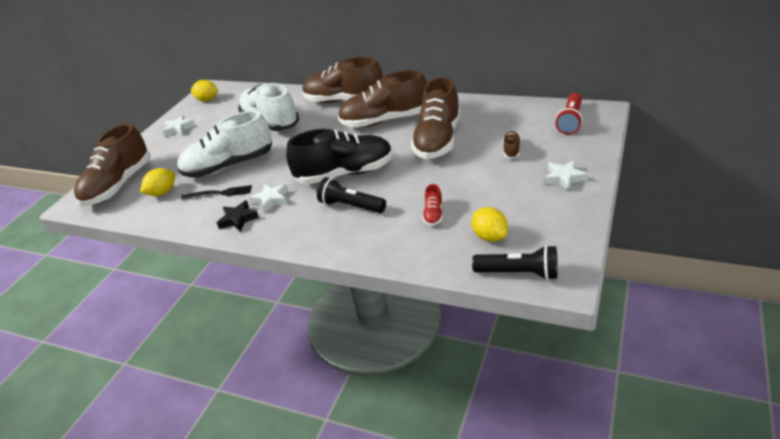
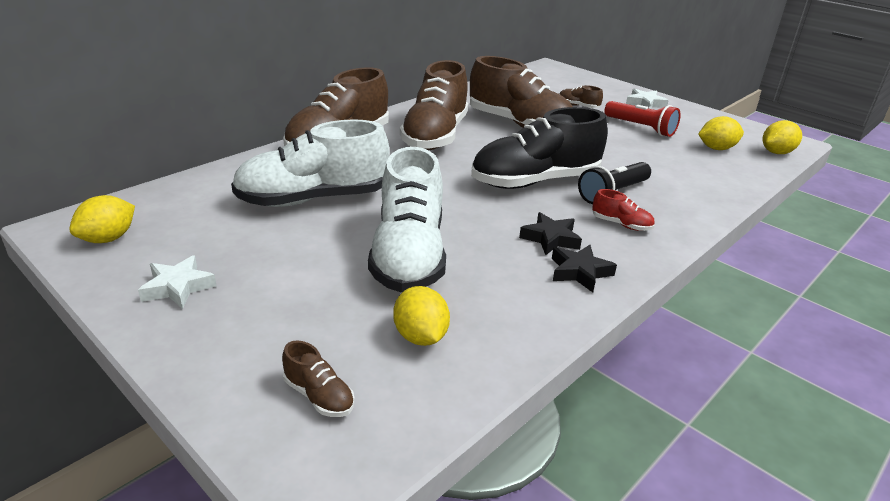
camera: 75 degrees left, 5 degrees down
(119, 185) = (319, 396): brown shoe -> brown shoe, size x0.41
(220, 193) = (488, 276): black fork -> none
(271, 200) = (550, 238): white star -> black star
(345, 174) = (535, 181): black shoe -> black shoe turned 120 degrees counterclockwise
(433, 214) = (663, 160): red shoe -> red shoe (621, 224)
(519, 273) = (776, 152): black flashlight -> yellow lemon
(570, 121) = (553, 78): red flashlight -> red flashlight (640, 128)

